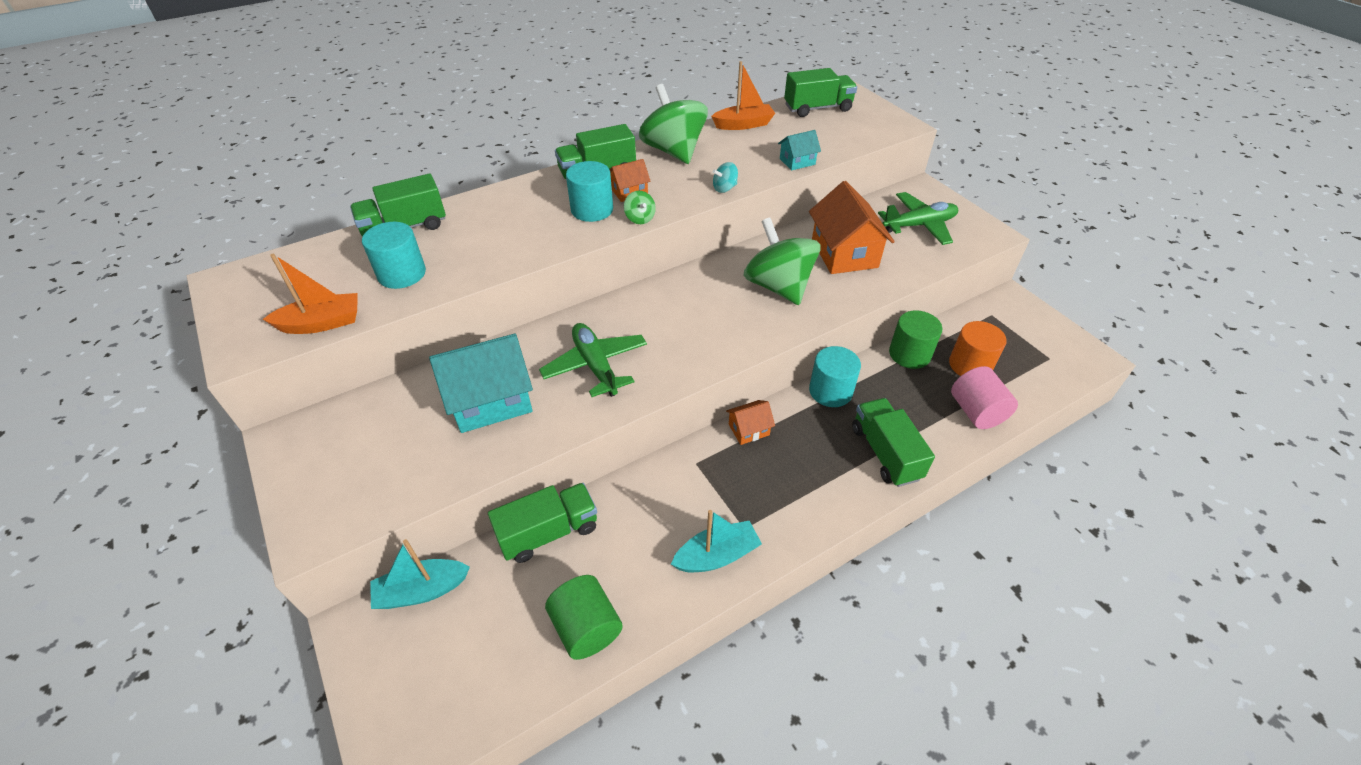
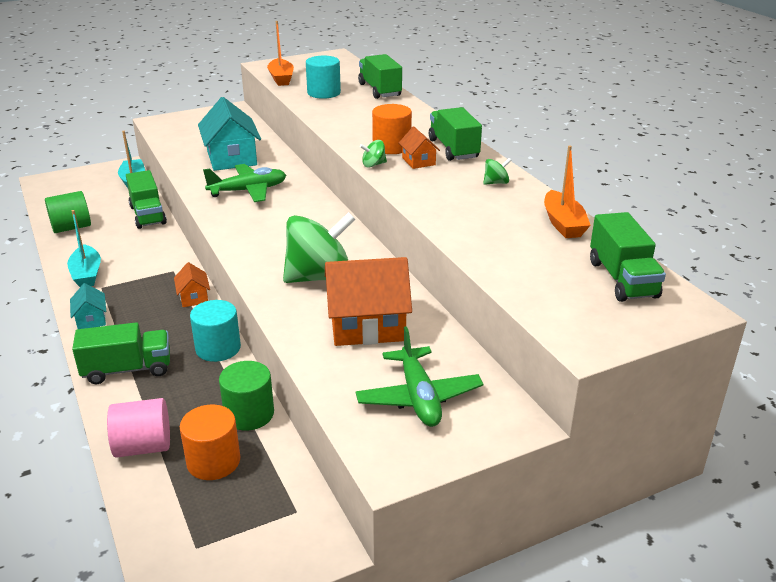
camera: 95 degrees right, 15 degrees down
(592, 209) = (391, 147): turquoise cylinder -> orange cylinder
(673, 151) = (496, 183): green spinning top -> green spinning top, size x0.41
(724, 188) = (419, 204): turquoise spinning top -> none
(797, 161) = (474, 249): turquoise house -> turquoise house (91, 319)

